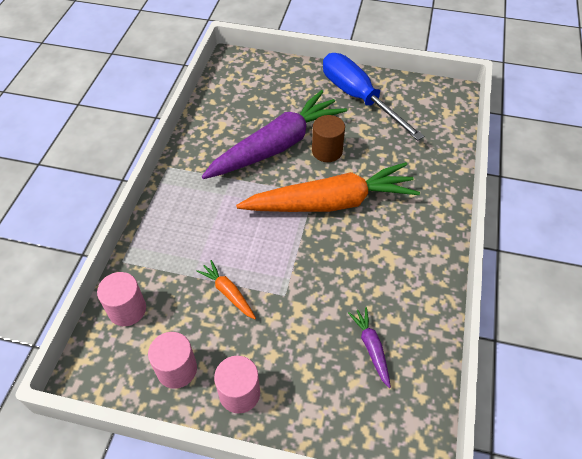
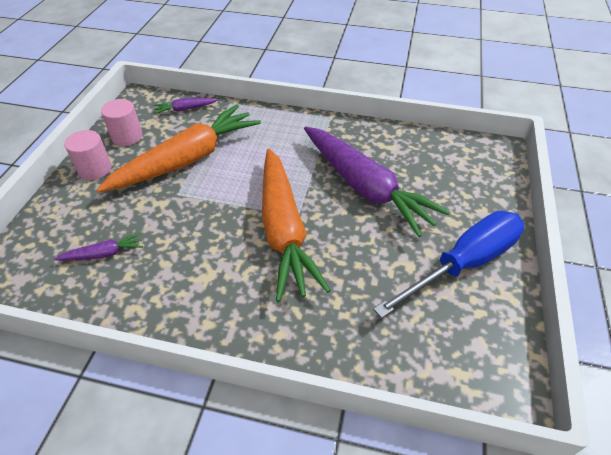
camera: 90 degrees right, 5 degrees down
(127, 309) = (185, 109): pink cylinder -> purple carrot
(228, 293) = (187, 159): orange carrot -> orange carrot, size x2.44
(327, 151) = (361, 228): brown cylinder -> none

